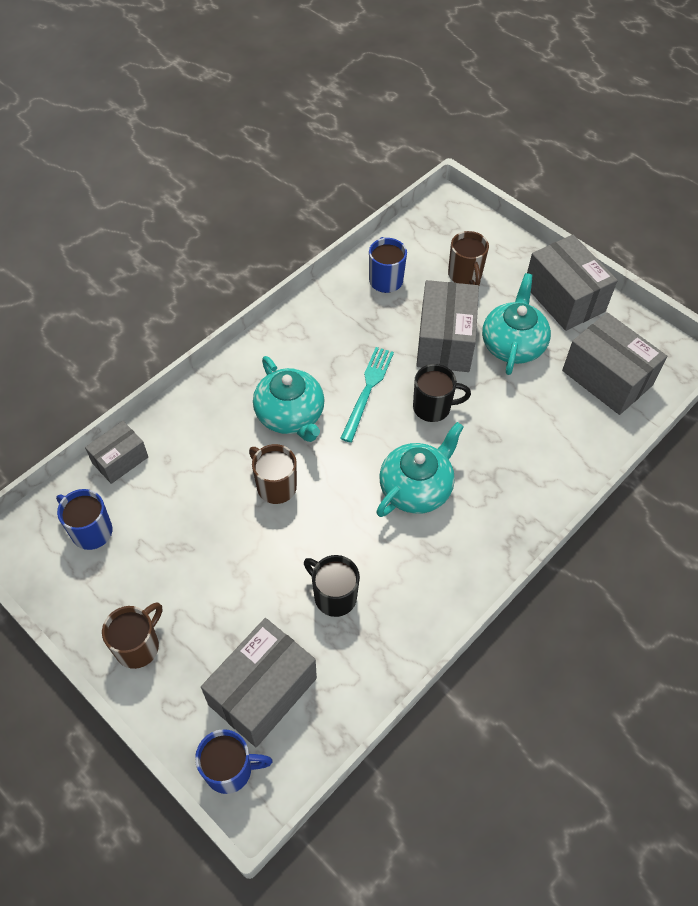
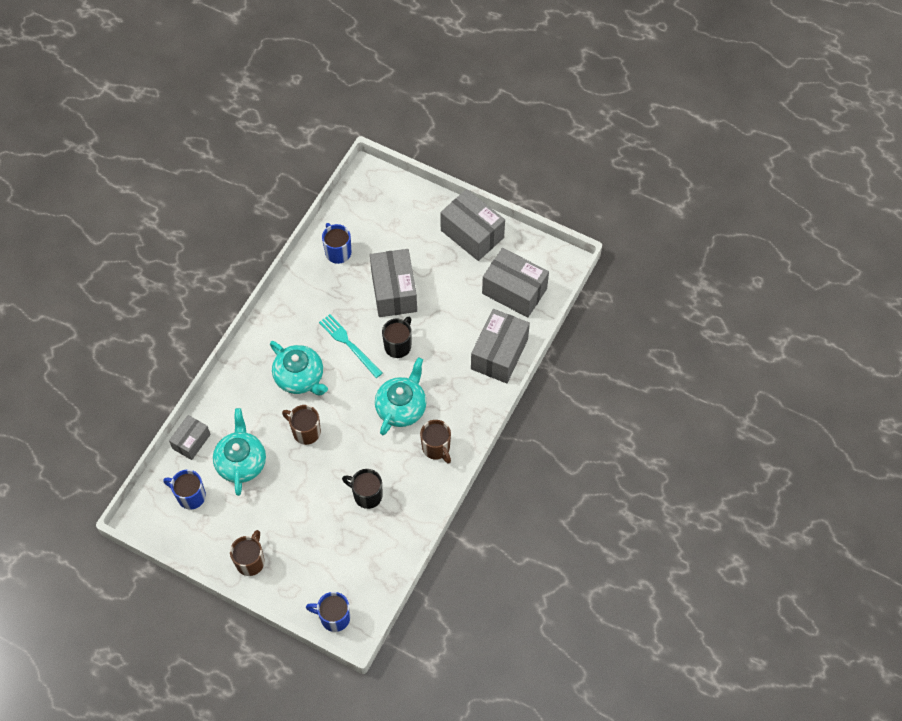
camera: 15 degrees left, 5 degrees up
(230, 769) = (334, 617): blue mug -> blue mug turned 150 degrees counterclockwise
(262, 691) = (339, 566): grey box -> grey box (499, 354)
(367, 390) = (349, 344): turquoise fork -> turquoise fork turned 45 degrees counterclockwise
(433, 407) = (398, 345): black mug -> black mug turned 45 degrees counterclockwise
(465, 275) = (396, 233): brown mug -> brown mug (436, 448)
(513, 344) = (443, 281): turquoise teapot -> turquoise teapot (241, 462)

